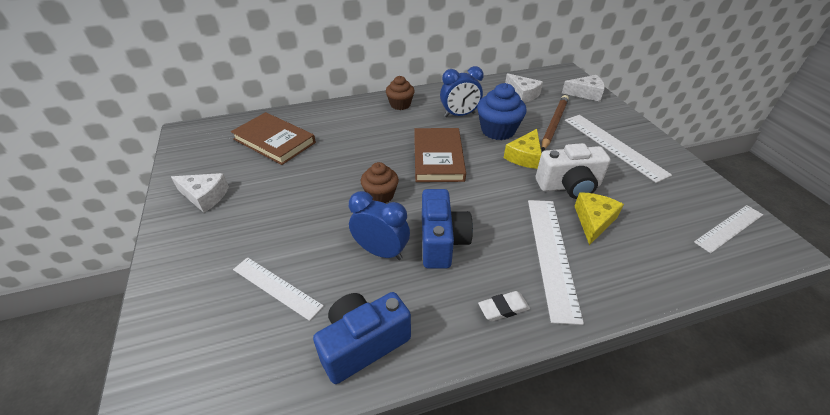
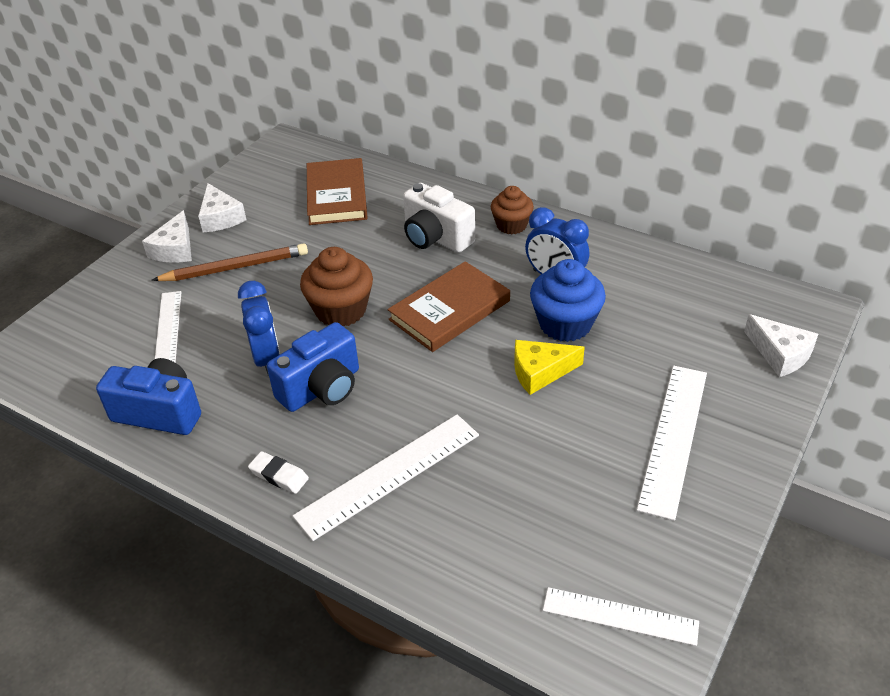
camera: 50 degrees right, 0 degrees up
(380, 195) = (341, 310): brown cupcake -> brown cupcake, size x1.52
(522, 94) = (684, 300): white cheese -> white cheese (175, 249)
(554, 124) = (649, 362): brown pencil -> brown pencil (235, 267)
(569, 186) = (526, 435): white camera -> white camera (436, 238)
(593, 221) = (485, 484): yellow cheese -> none

